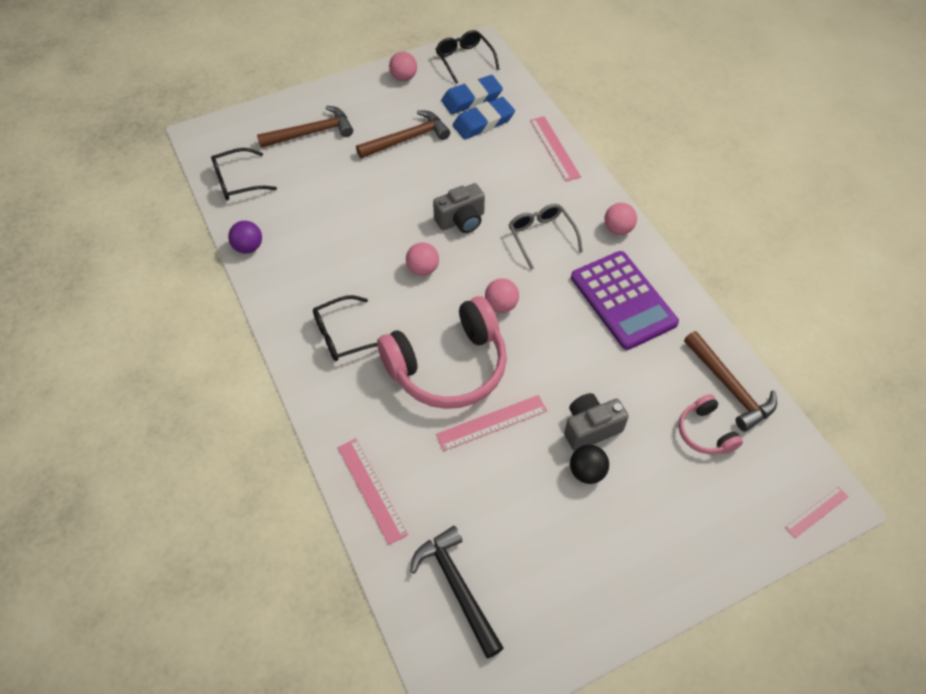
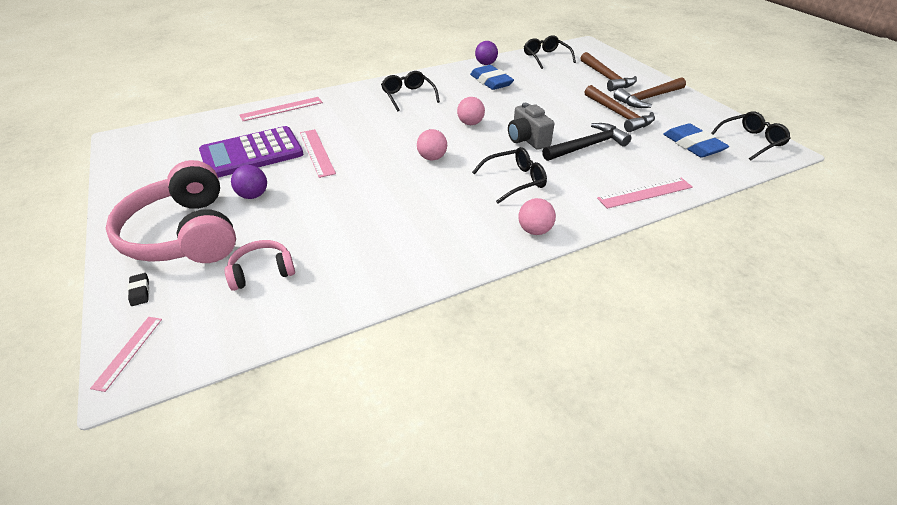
camera: 90 degrees right, 15 degrees down
(403, 77) = (699, 111): pink ball -> none
(448, 366) = (373, 134): pink headphones -> pink headphones (185, 234)
(457, 587) = (194, 138): black hammer -> black hammer (587, 146)
(483, 122) = (662, 151): blue eraser -> blue eraser (491, 81)
(541, 237) = (515, 181): grey glasses -> black glasses
(587, 472) = (253, 195): black ball -> purple ball
(590, 428) = (294, 199): grey camera -> none
(623, 300) = (435, 228): purple calculator -> purple calculator (252, 153)
(729, 387) = (310, 298): brown hammer -> brown hammer (648, 98)
(750, 533) = (140, 291): none -> black eraser
(816, 512) = (128, 352): pink ruler -> pink ruler turned 45 degrees clockwise

